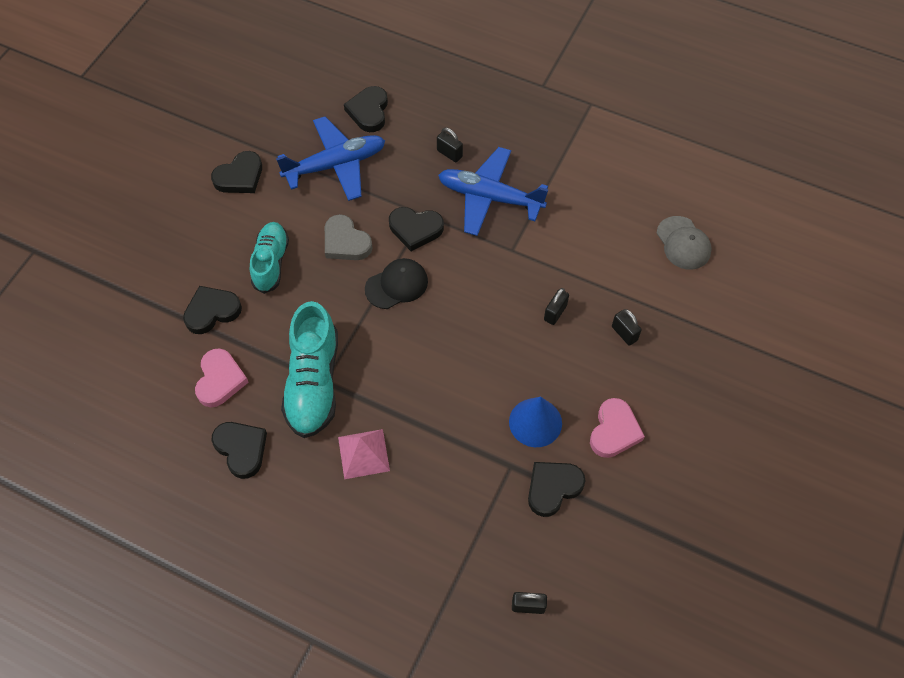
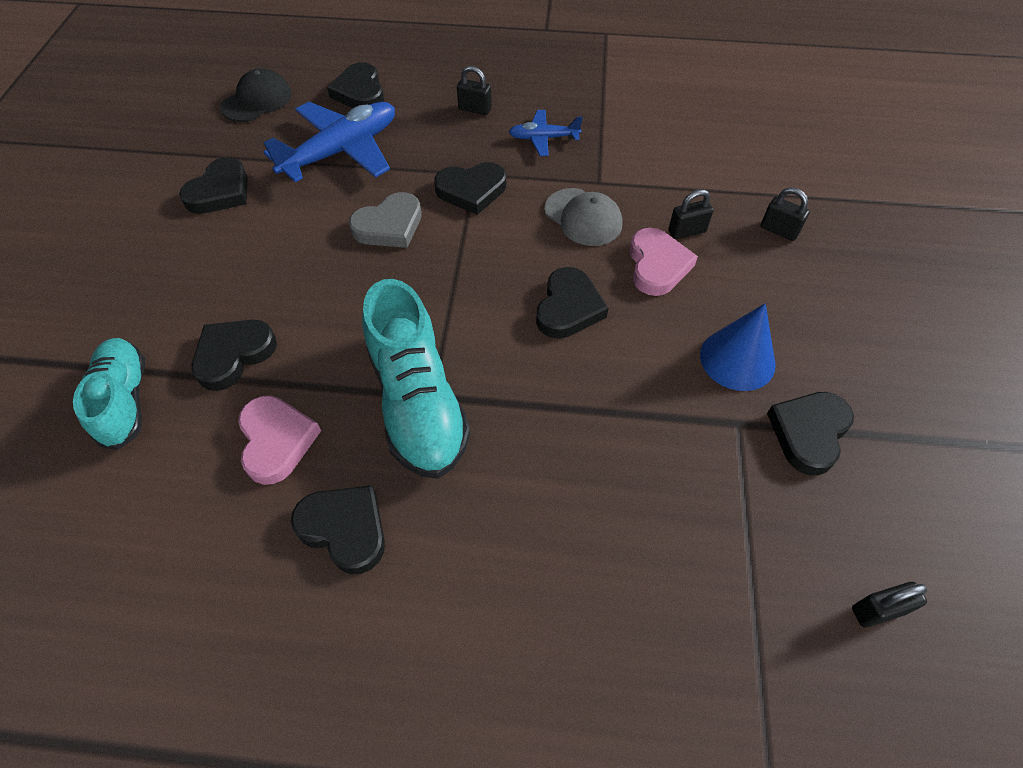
camera: 20 degrees left, 5 degrees down
(271, 262) = (298, 274): turquoise shoe -> turquoise shoe (125, 400)
(345, 242) = (389, 226): grey heart -> grey heart turned 60 degrees counterclockwise
(363, 454) = (531, 474): pink pyramid -> none
(396, 285) = (477, 255): black cap -> black cap (257, 100)
(440, 347) = (568, 308): none -> black heart
(489, 197) = (543, 138): blue plane -> blue plane, size x0.52
(555, 313) = (687, 231): black padlock -> black padlock turned 60 degrees clockwise
(614, 431) = (838, 339): pink heart -> pink heart (657, 265)
(683, 243) = (782, 128): grey cap -> grey cap (583, 217)

